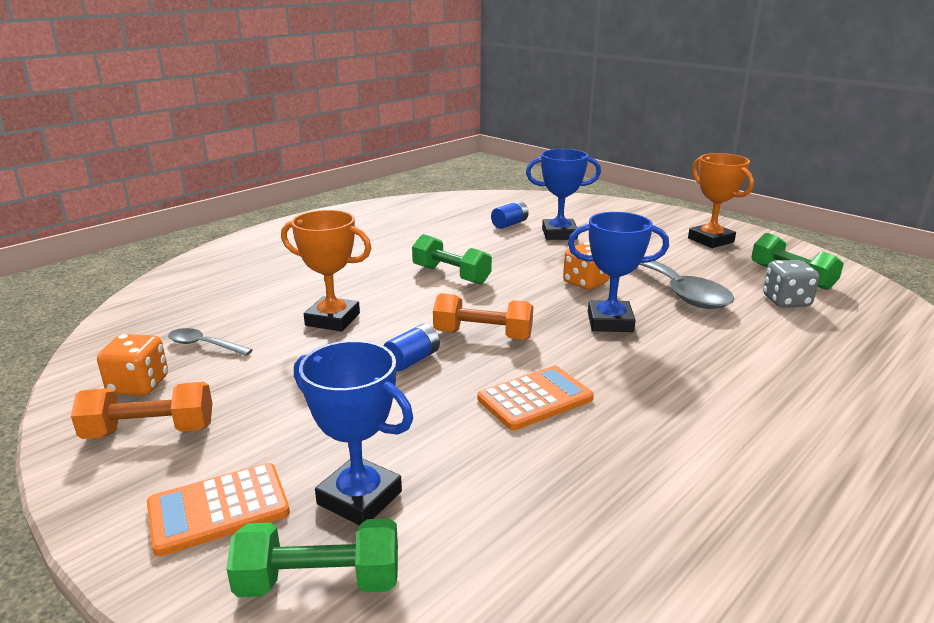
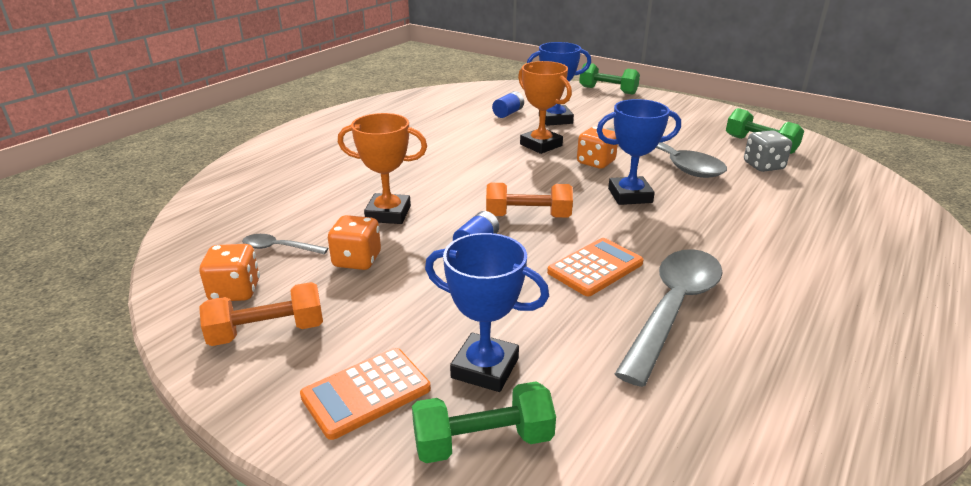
camera: 10 degrees left, 5 degrees up
(277, 365) = (357, 260): none -> orange dice
(451, 275) = (476, 164): green dumbbell -> green dumbbell (608, 90)
(607, 456) = (673, 309): none -> grey spoon
(710, 240) = (684, 117): orange trophy -> orange trophy (541, 145)

